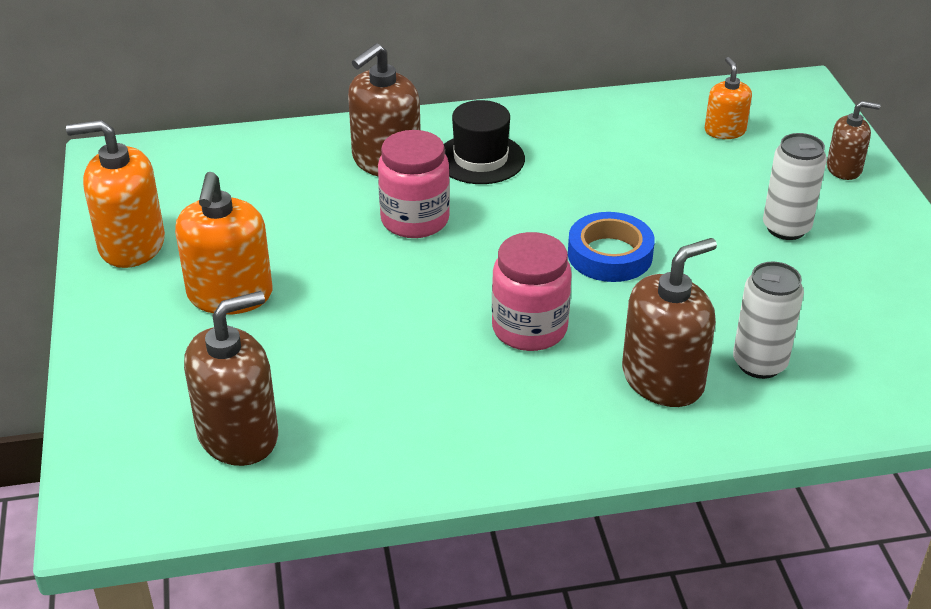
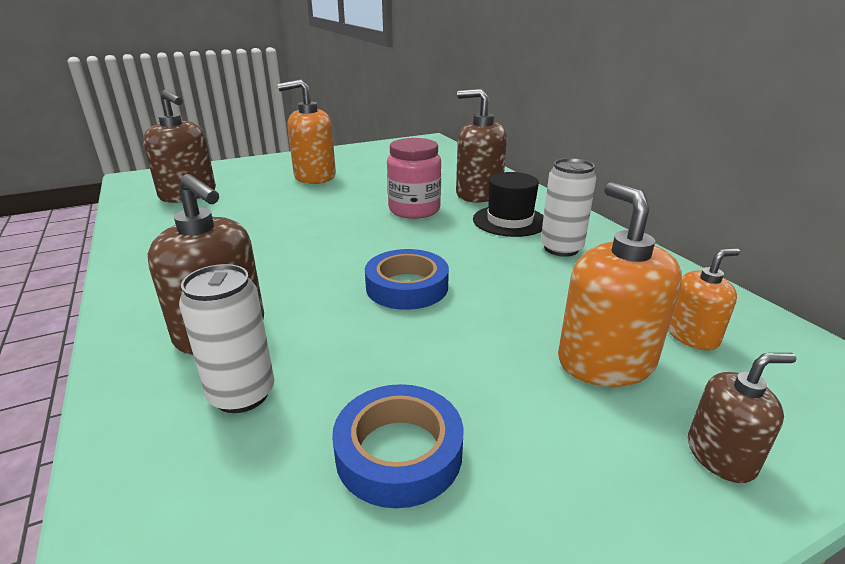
camera: 75 degrees right, 10 degrees down
(131, 245) = (353, 153): orange soap dispenser -> orange soap dispenser (605, 362)
(529, 329) = (292, 262): pink jar -> none
(786, 228) = (521, 400): white can -> white can (561, 248)
(830, 290) = (399, 452): none -> blue tape
(844, 168) = (720, 455): brown soap dispenser -> brown soap dispenser turned 90 degrees counterclockwise

